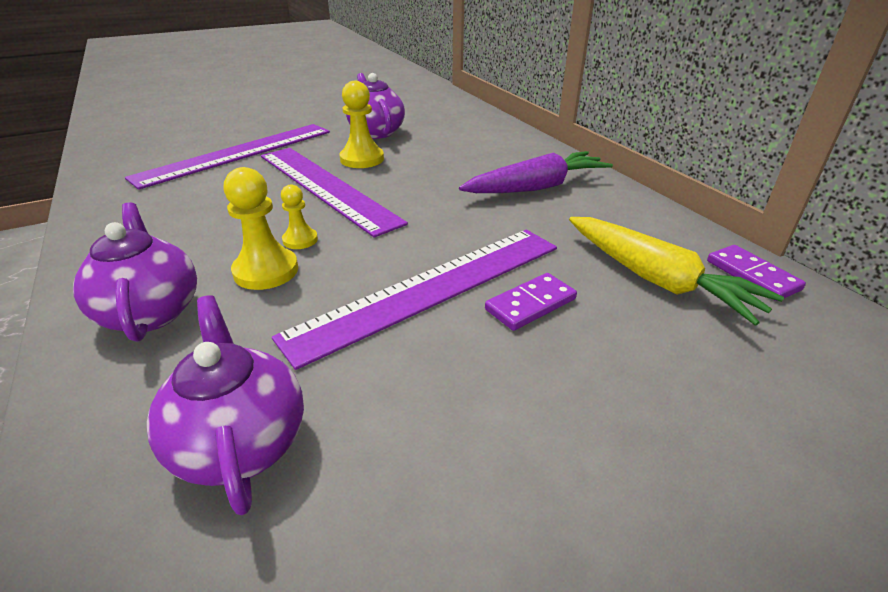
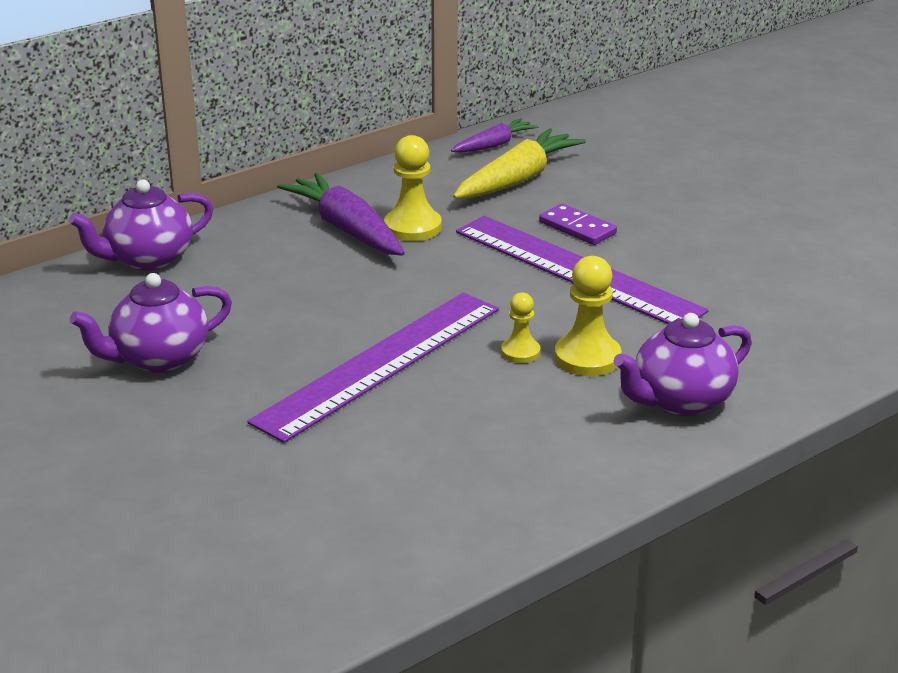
camera: 100 degrees left, 5 degrees down
(237, 154) = (272, 471): purple ruler -> none
(240, 442) = (781, 317): purple teapot -> purple teapot (148, 259)
(362, 159) = (278, 353): yellow pawn -> yellow pawn (412, 227)
(752, 275) = (494, 145): purple domino -> purple carrot

